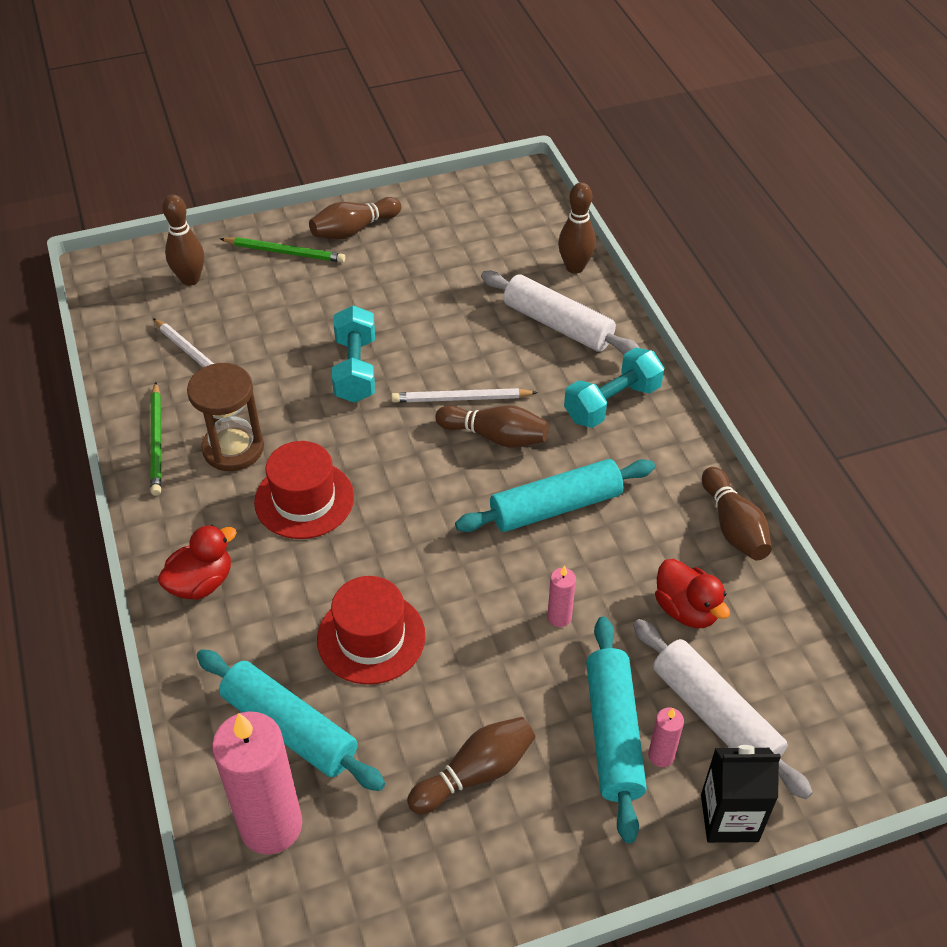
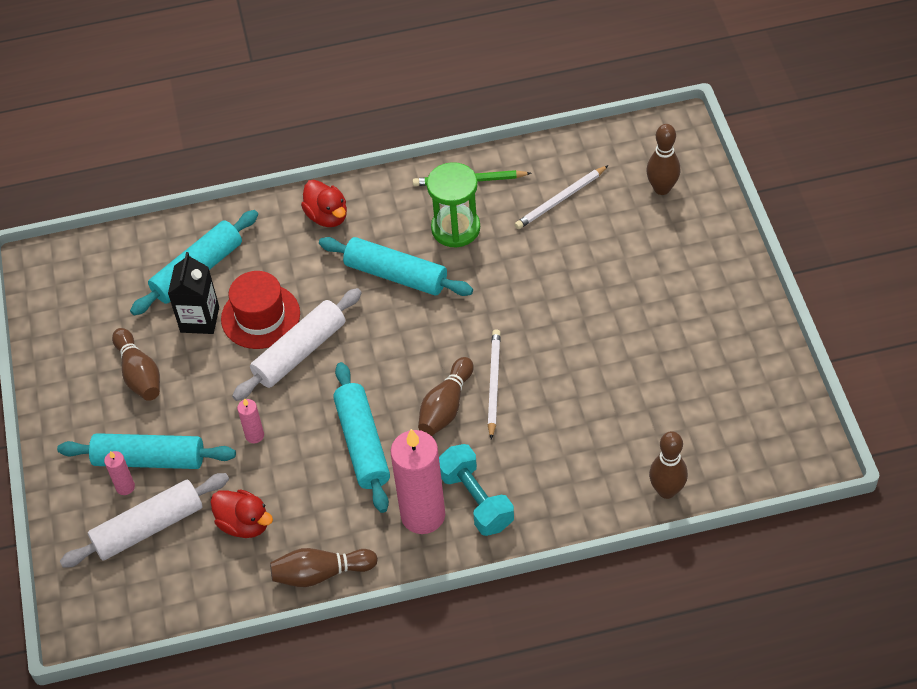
camera: 100 degrees right, 5 degrees up
(233, 448) = (455, 228): brown hourglass -> green hourglass
(271, 826) = (130, 263): pink candle -> pink candle (423, 515)
(285, 252) = (697, 255): green pencil -> none
(304, 499) = (396, 275): red hat -> turquoise rolling pin
(353, 230) = (729, 307): brown bowling pin -> none
(355, 369) = (537, 308): turquoise dumbbell -> none
(558, 324) = (583, 467): white rolling pin -> white rolling pin (300, 352)
(686, 610) = (244, 524): red duck -> red duck turned 120 degrees counterclockwise
(729, 818) = (68, 522): black carton -> black carton (200, 319)

